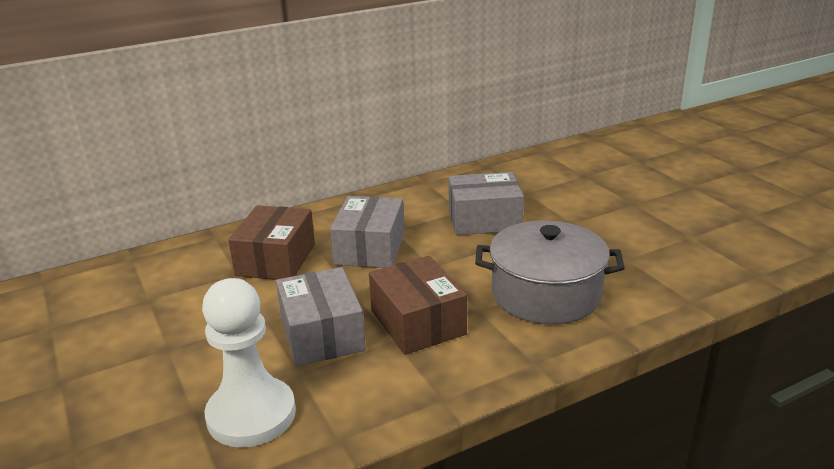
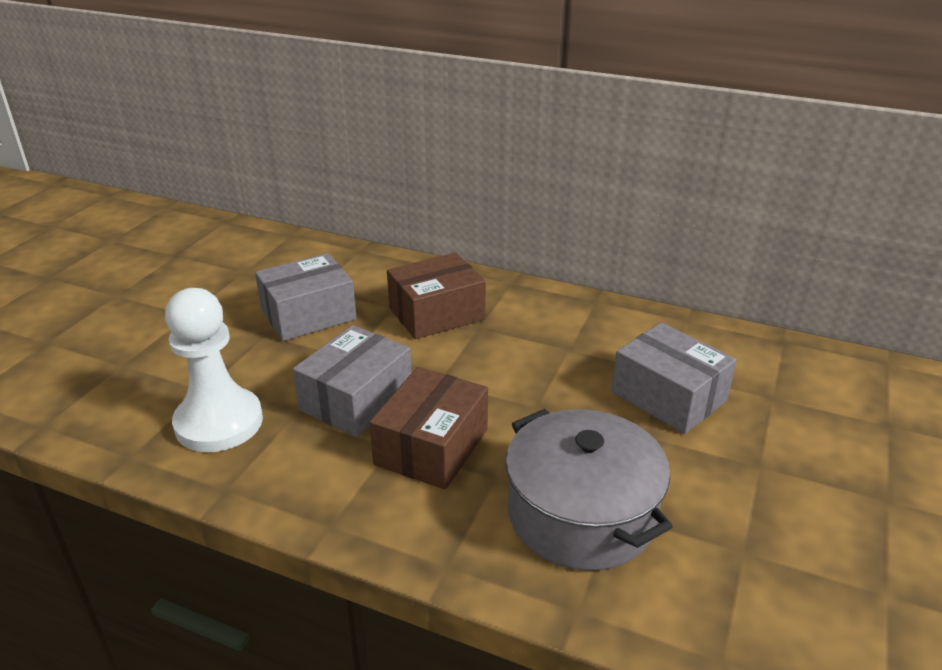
camera: 50 degrees right, 5 degrees up
(370, 248) = (517, 353): grey box -> grey box (308, 315)

